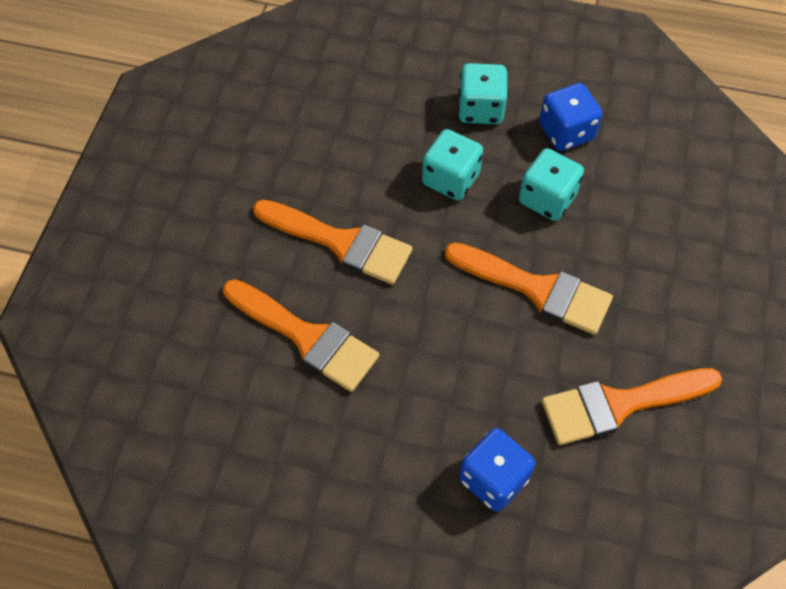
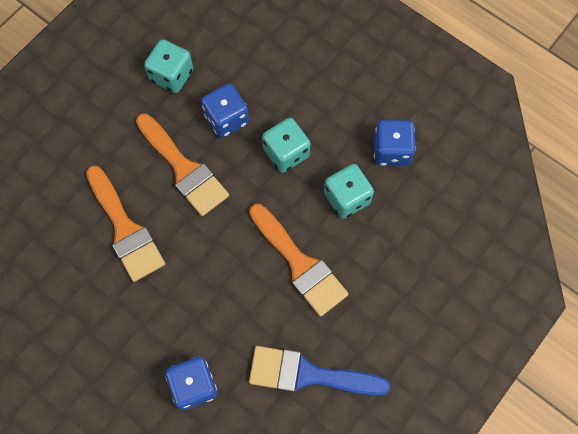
camera: 25 degrees right, 10 degrees up
(360, 171) = (226, 119): none -> blue dice
(480, 109) = (338, 106): turquoise dice -> turquoise dice (171, 75)
(619, 404) = (308, 374): orange brush -> blue brush

